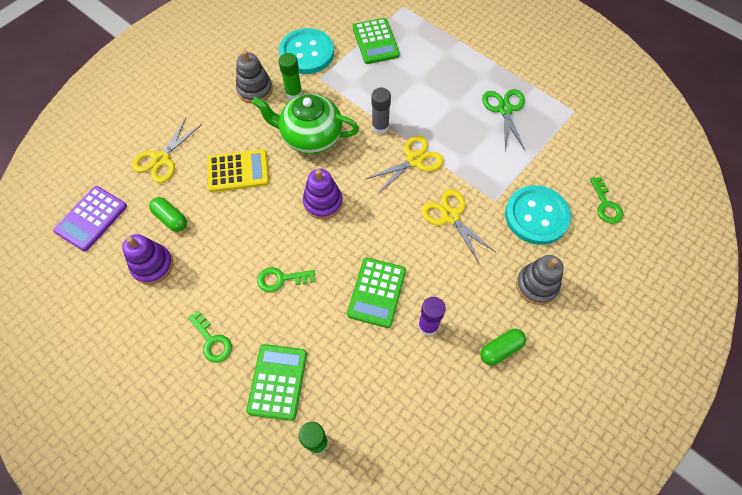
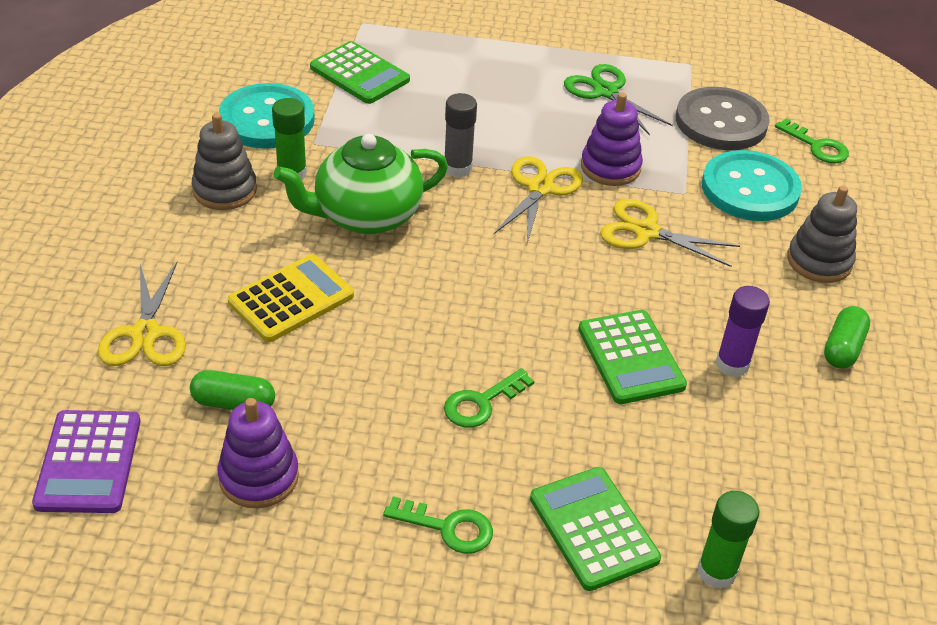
camera: 35 degrees left, 20 degrees down
(323, 202) = (457, 286): purple stacking toy -> purple stacking toy (610, 167)
(558, 161) = (721, 122): none -> grey button

